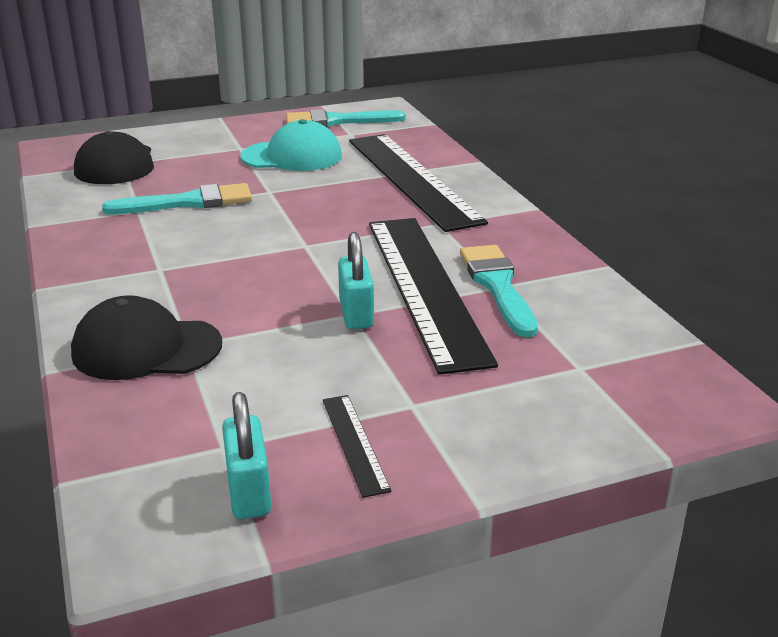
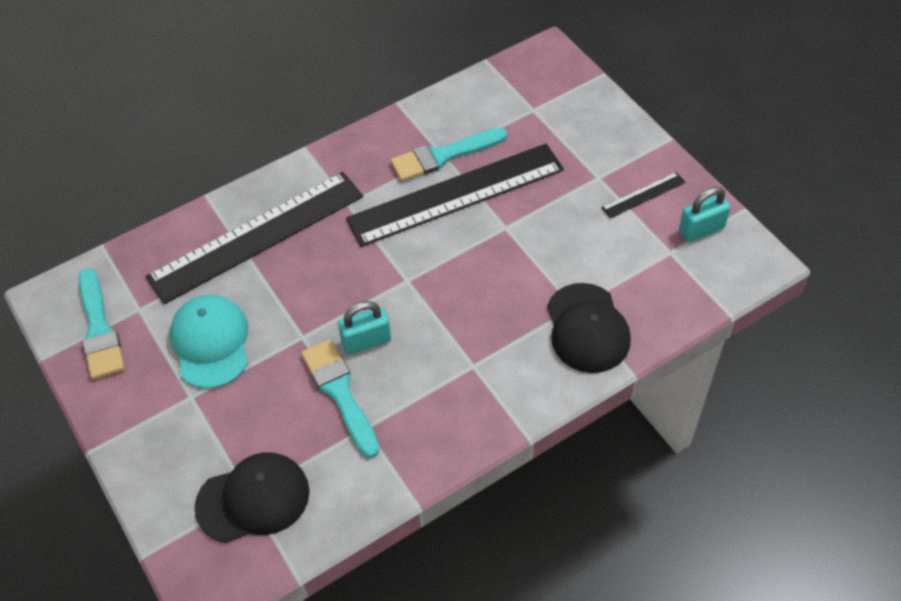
camera: 100 degrees left, 25 degrees up
(356, 314) = (505, 224): turquoise padlock -> turquoise padlock (366, 341)

